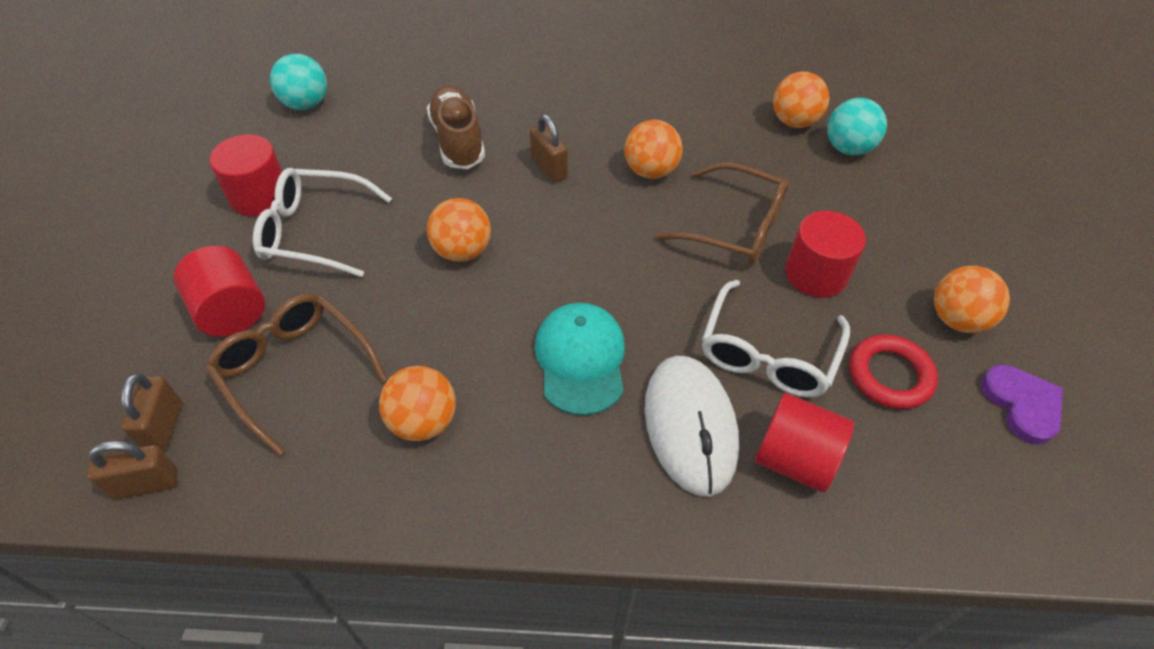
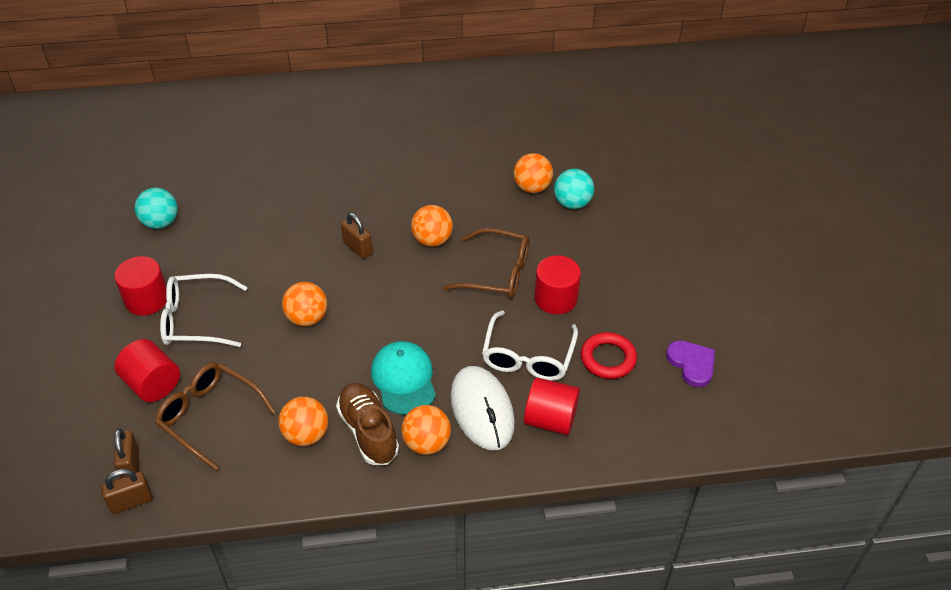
camera: 10 degrees left, 5 degrees down
(458, 141) = (285, 236): brown shoe -> brown shoe (368, 431)
(957, 319) = (650, 315): orange ball -> orange ball (426, 443)

